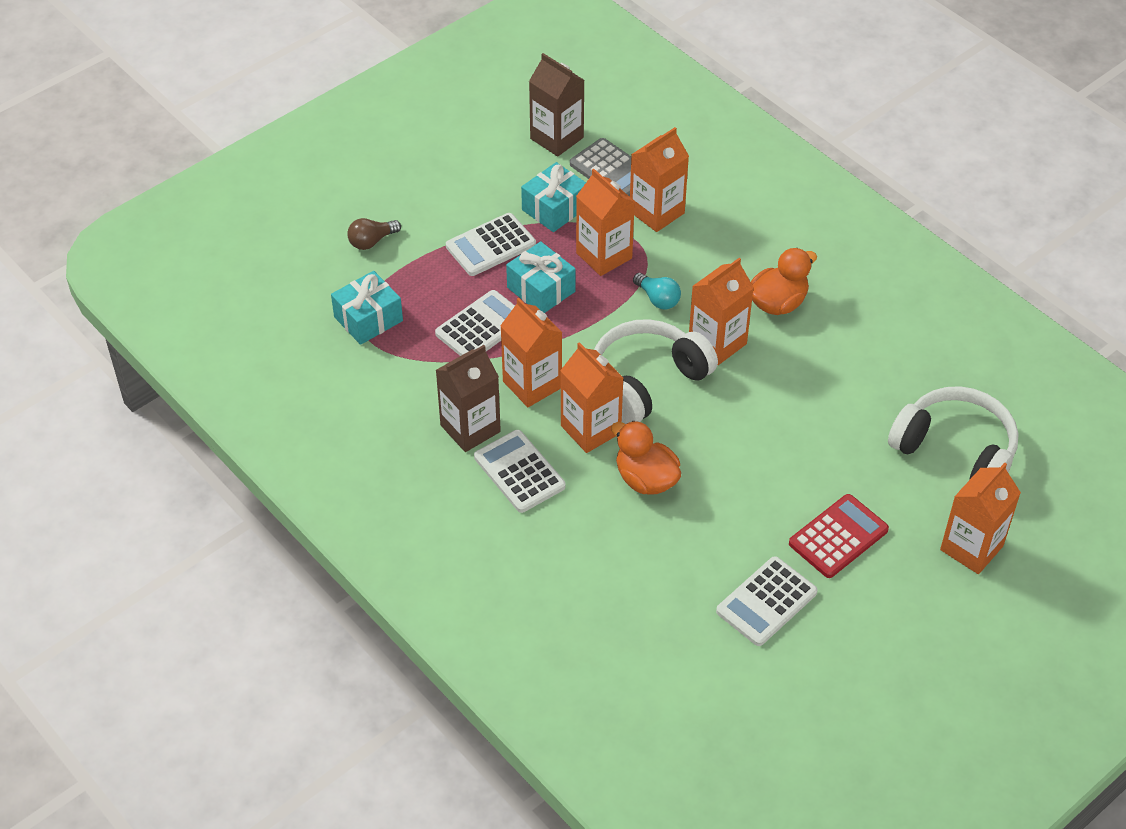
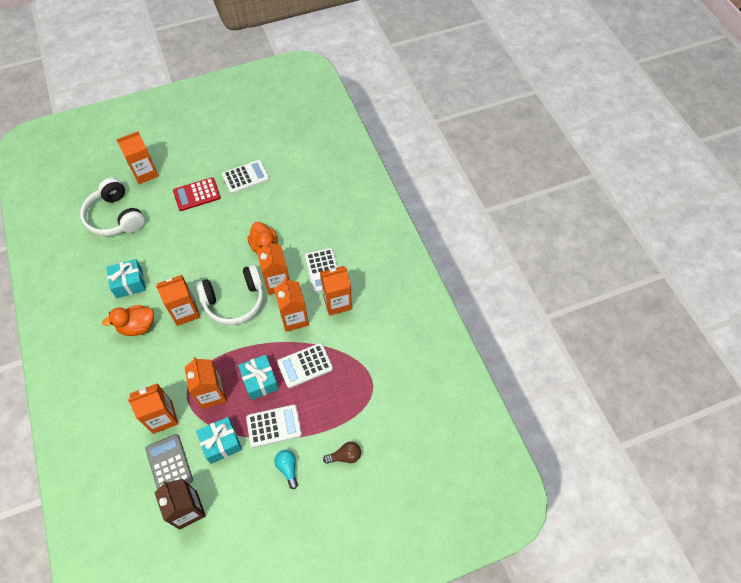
camera: 160 degrees left, 10 degrees up
(368, 319) = (367, 393): turquoise gift -> turquoise gift (129, 283)
(470, 428) = (337, 302): brown carton -> orange carton
(658, 299) = (199, 351): turquoise light bulb -> turquoise light bulb (288, 468)

